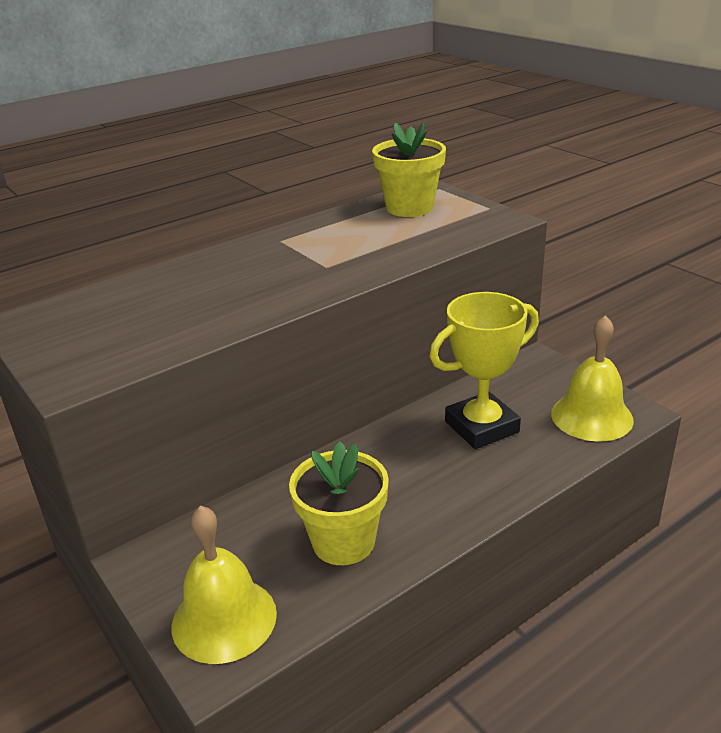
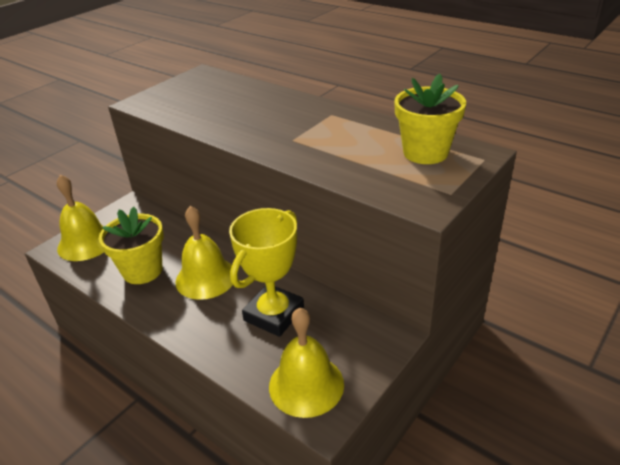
camera: 75 degrees right, 5 degrees up
(390, 477) = (206, 278): none -> yellow bell
(481, 427) = (274, 314): yellow trophy -> yellow trophy turned 75 degrees clockwise

